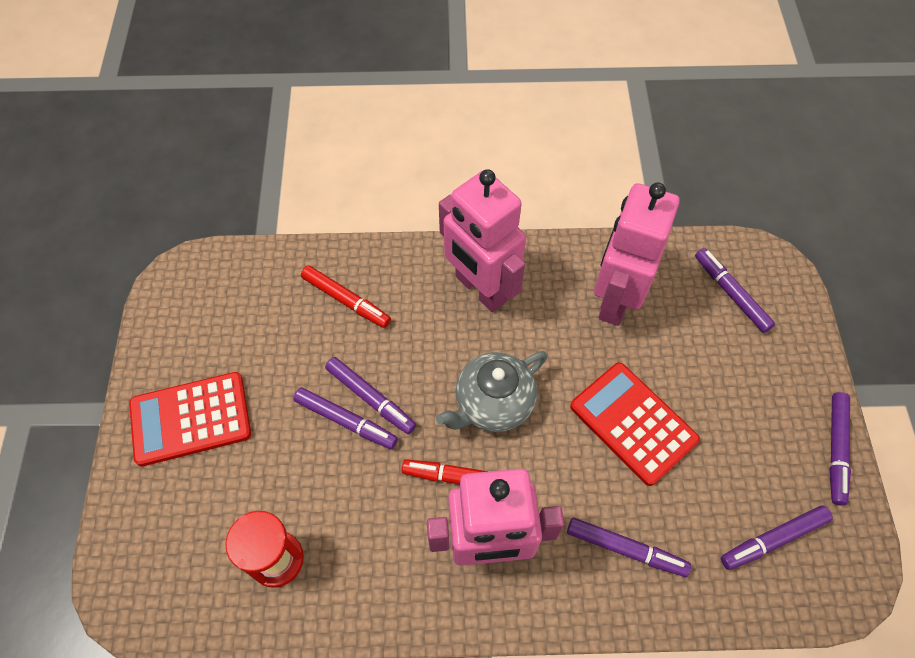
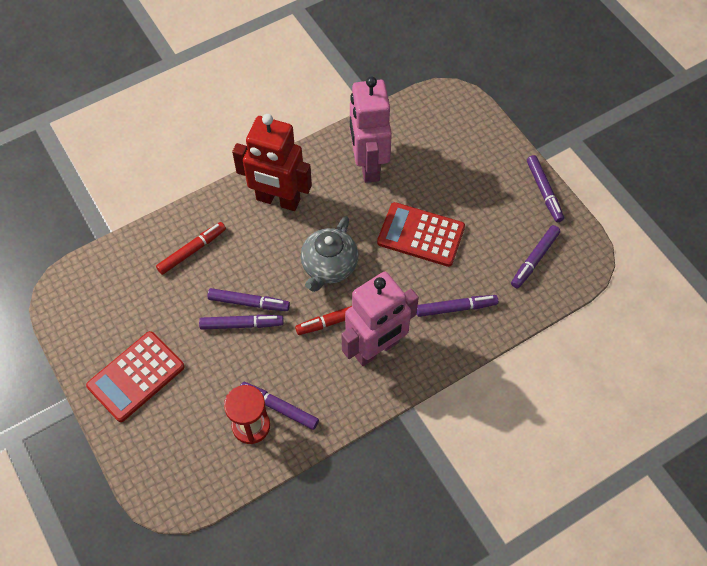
camera: 30 degrees left, 0 degrees up
(346, 300) = (192, 250): red marker -> red marker turned 45 degrees counterclockwise
(480, 289) = (278, 200): pink robot -> red robot
(731, 293) = (437, 127): purple marker -> purple marker (279, 407)

